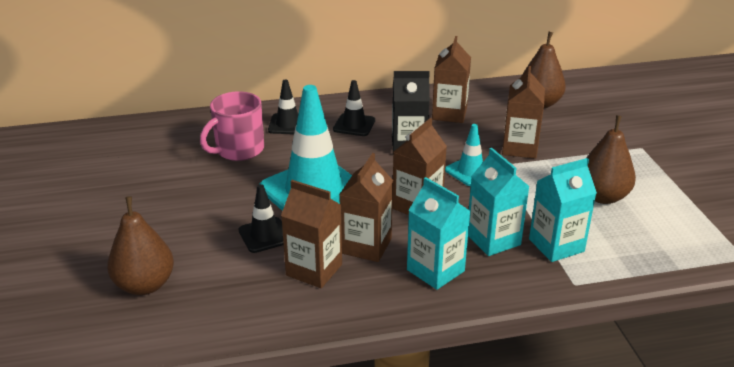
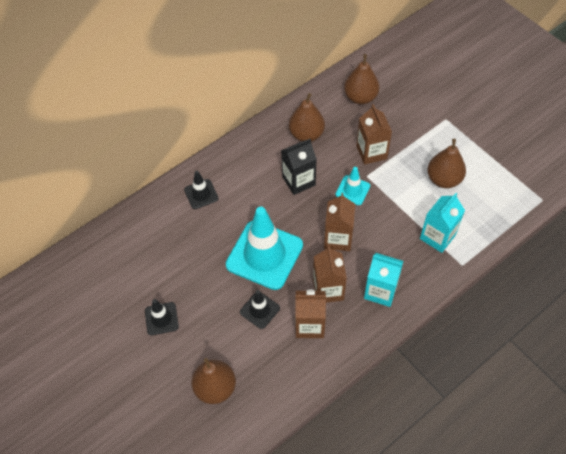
camera: 25 degrees left, 25 degrees up
(238, 150) = (185, 237): pink mug -> none
(354, 125) = (248, 175): black traffic cone -> black traffic cone (161, 318)
(449, 114) = (306, 134): brown carton -> brown pear
(493, 239) = (399, 248): turquoise carton -> none

